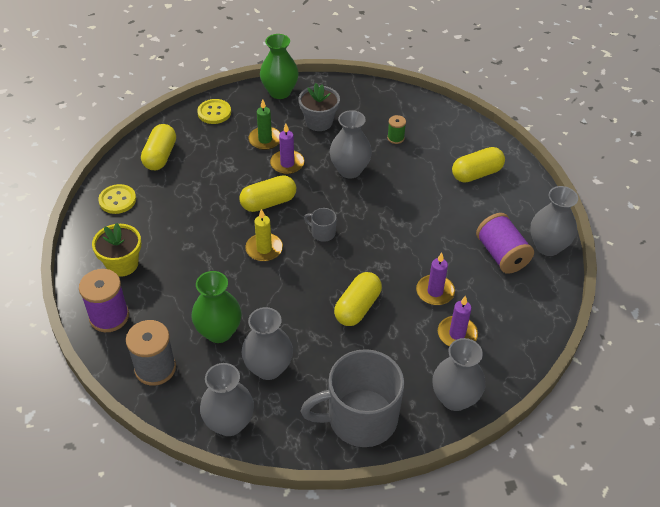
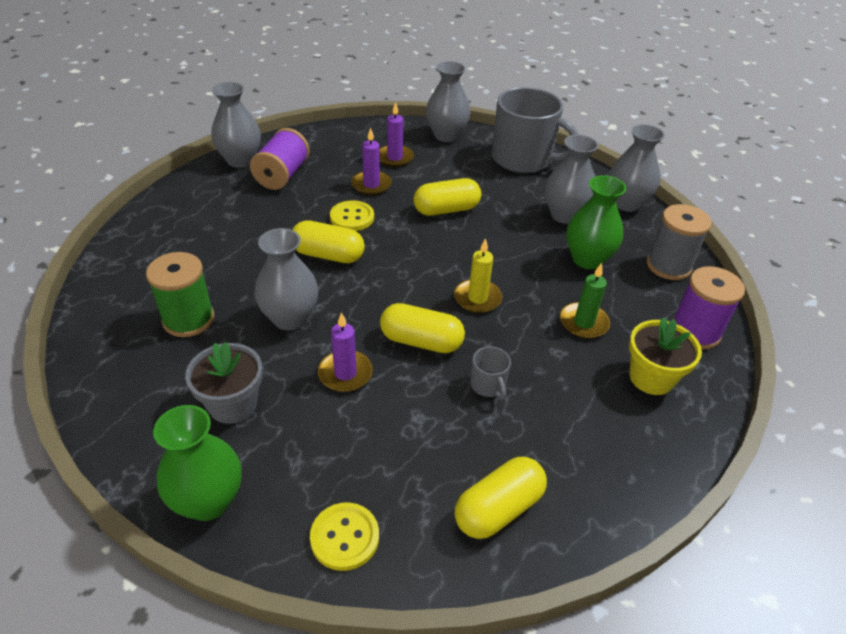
camera: 140 degrees left, 5 degrees down
(117, 200) = (611, 472): yellow button -> yellow button (352, 217)
(265, 140) = (330, 428): green candle -> green candle (583, 323)
(322, 233) = (402, 277): grey mug -> grey mug (488, 385)
(395, 138) = (188, 319): green spool -> green spool, size x1.91
(476, 174) = (185, 235): yellow capsule -> yellow capsule (328, 255)

